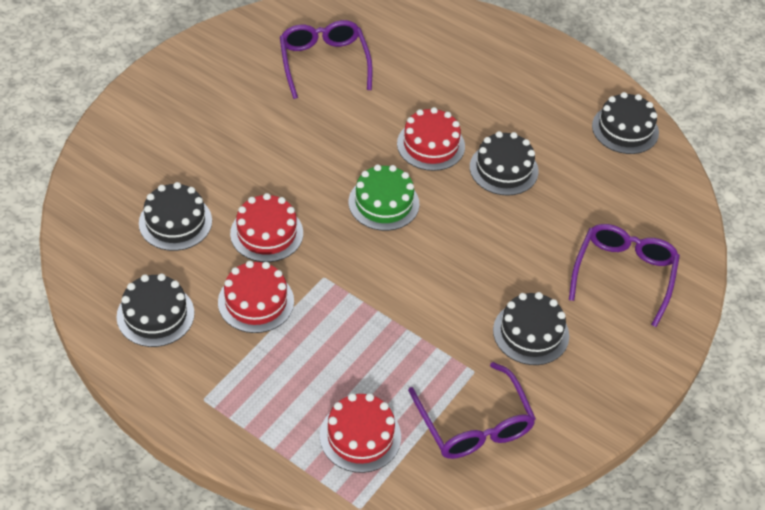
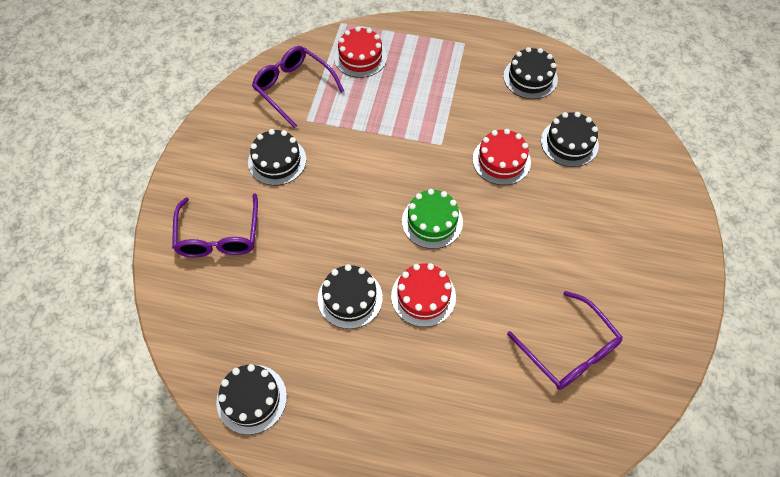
camera: 160 degrees right, 10 degrees up
(256, 301) = (474, 110): red cake -> none

